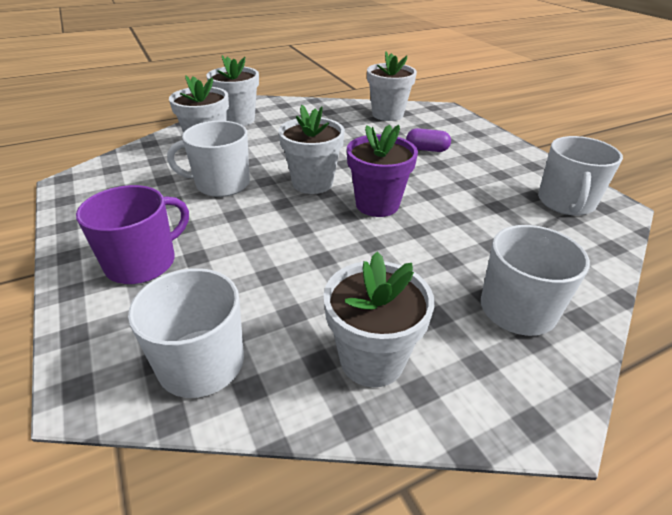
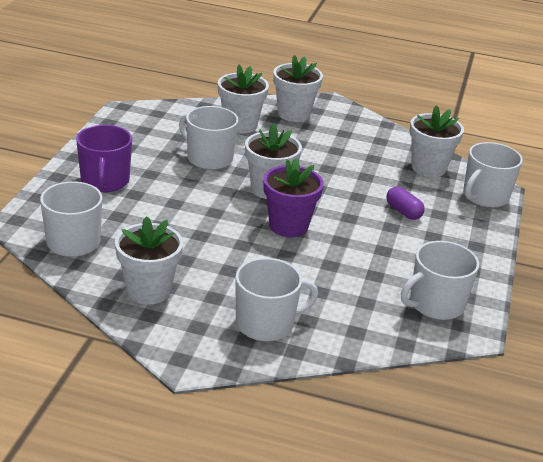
camera: 40 degrees right, 5 degrees down
(142, 262) = (105, 181): purple mug -> purple mug turned 90 degrees clockwise
(448, 116) = (485, 196): none -> white mug

